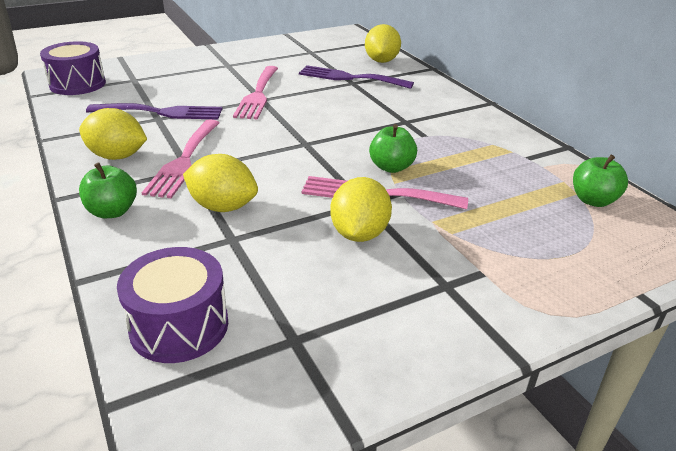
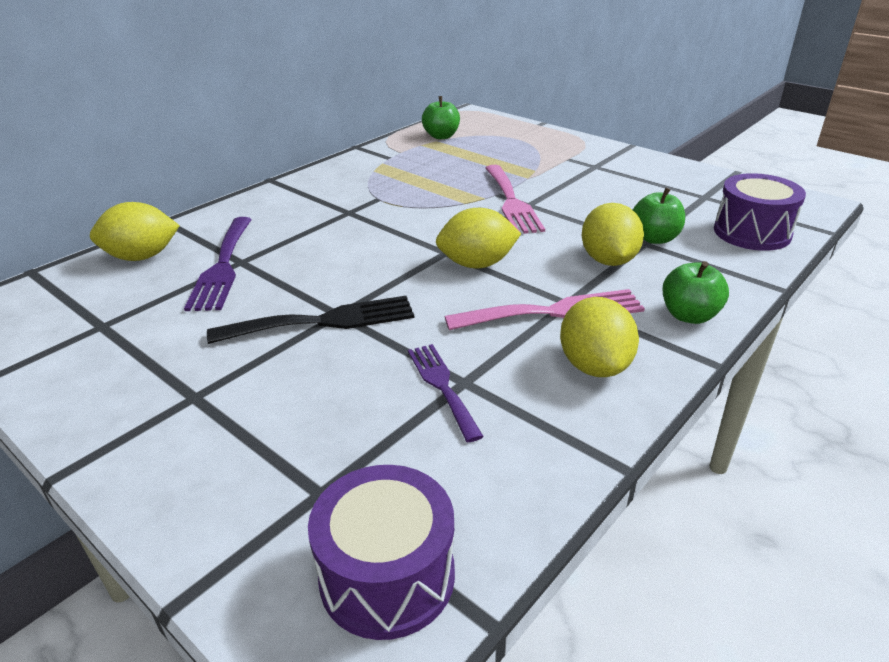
camera: 110 degrees left, 0 degrees up
(162, 112) = (442, 386): purple fork -> purple fork, size x0.66
(258, 95) = (323, 321): pink fork -> black fork
(359, 234) = (574, 198): yellow lemon -> yellow lemon (477, 264)
(391, 167) = (457, 203): green apple -> green apple (654, 238)

